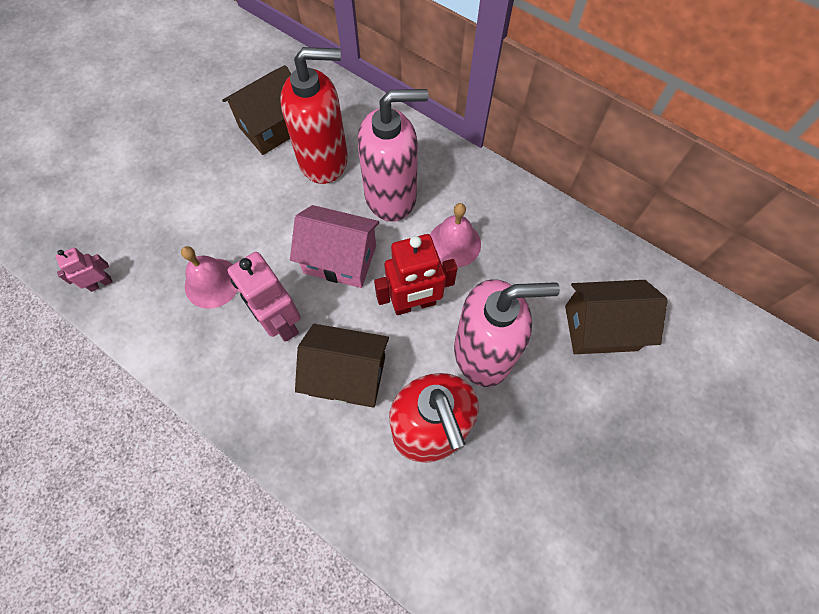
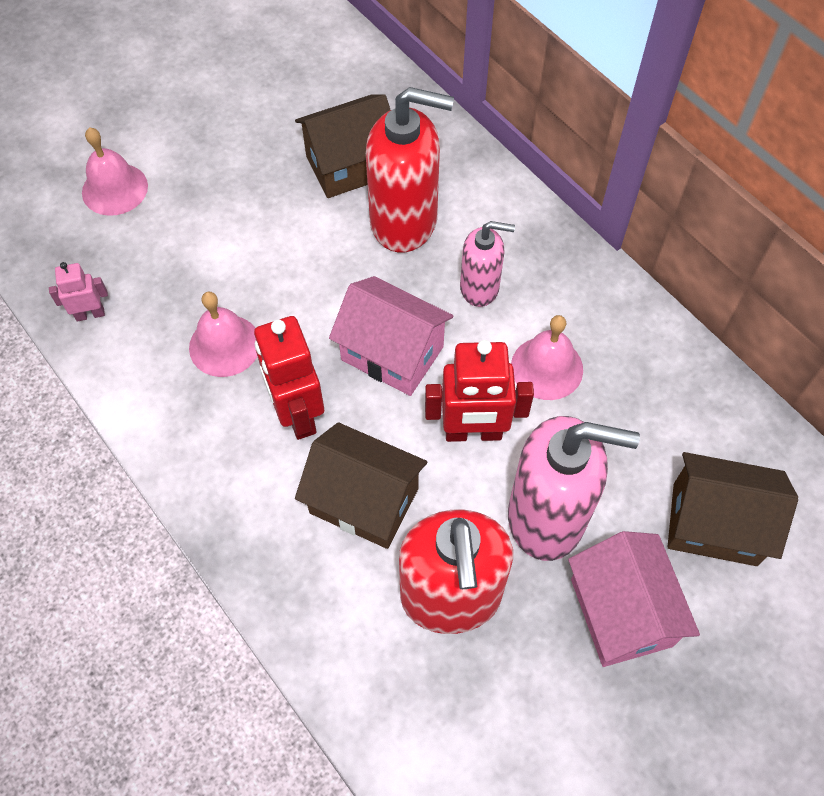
camera: 15 degrees right, 5 degrees down
(97, 183) = (115, 189): none -> pink bell
(281, 322) = (297, 414): pink robot -> red robot
(391, 196) = (480, 288): pink soap dispenser -> pink soap dispenser, size x0.57
(554, 409) = (621, 612): none -> pink house

